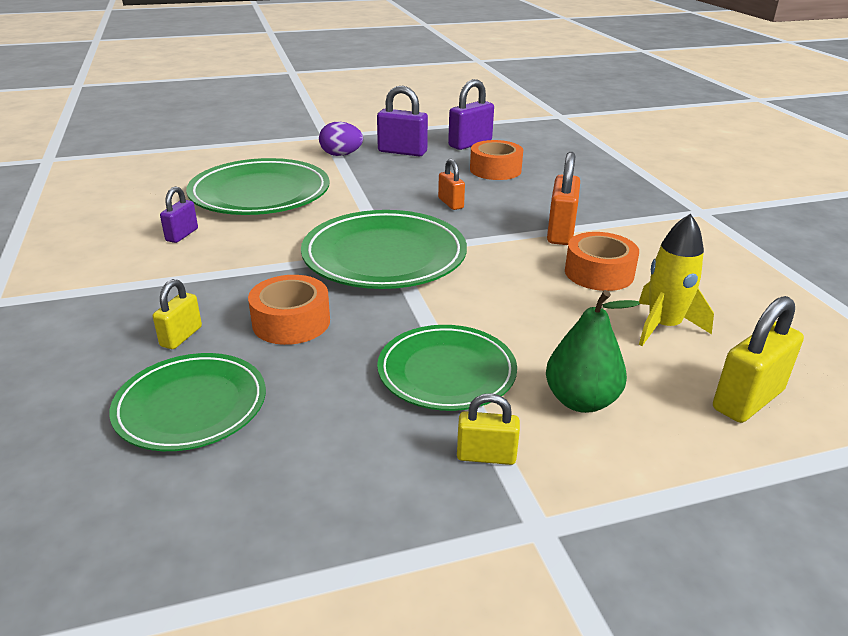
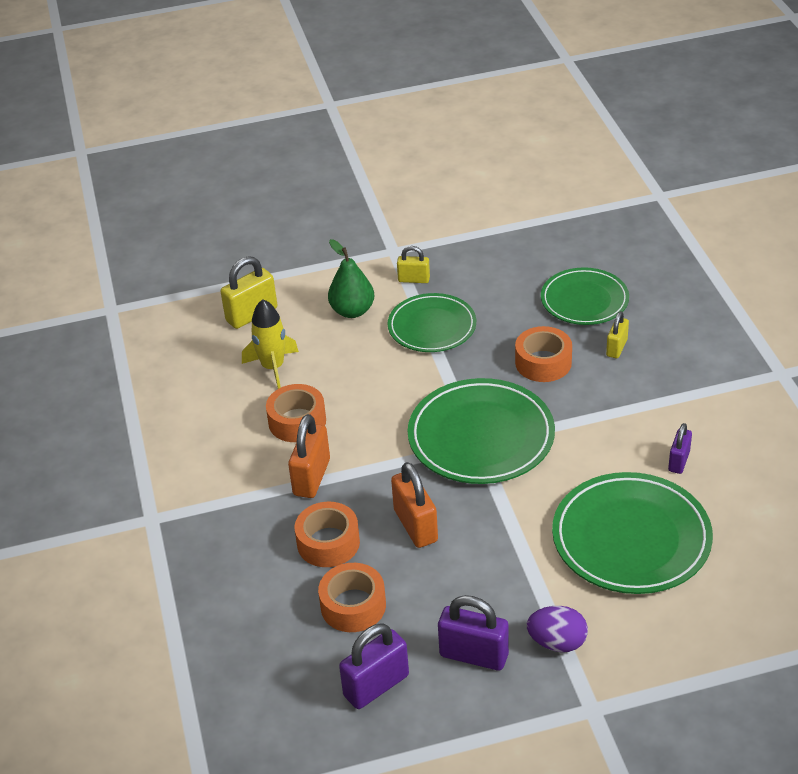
camera: 175 degrees left, 10 degrees up
(450, 203) = (415, 525): orange padlock -> orange padlock, size x1.66
(527, 196) = (328, 543): none -> orange tape

